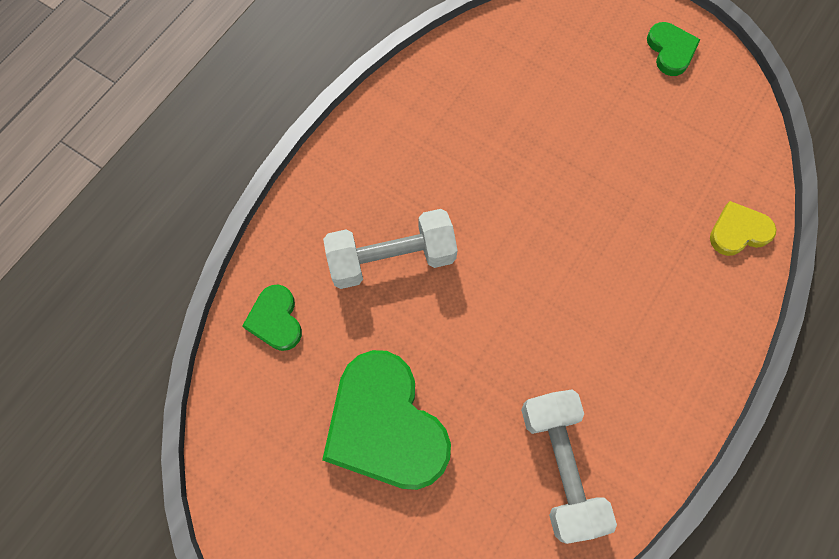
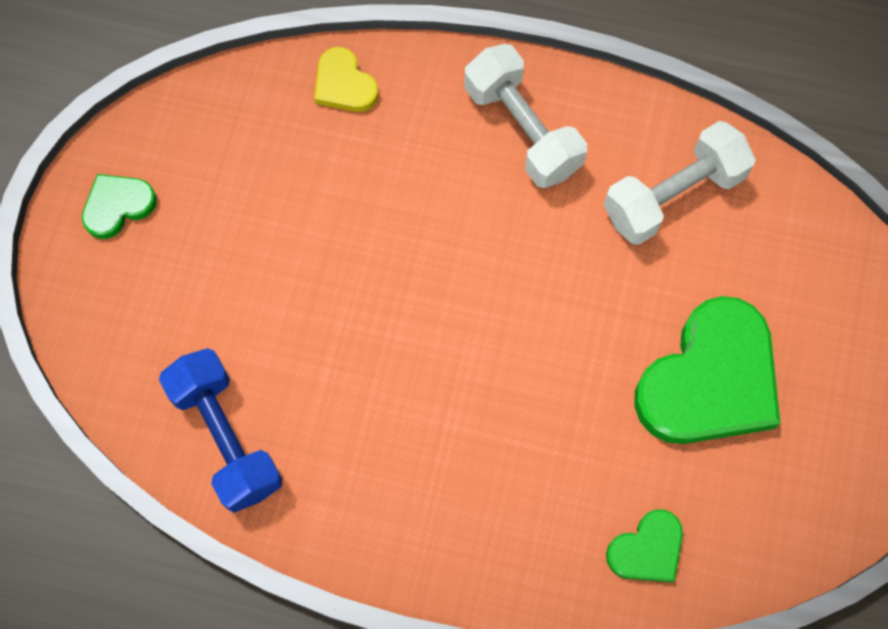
camera: 110 degrees left, 0 degrees up
(391, 258) = (519, 444): white dumbbell -> white dumbbell (522, 130)
(471, 72) = (226, 437): none -> blue dumbbell

